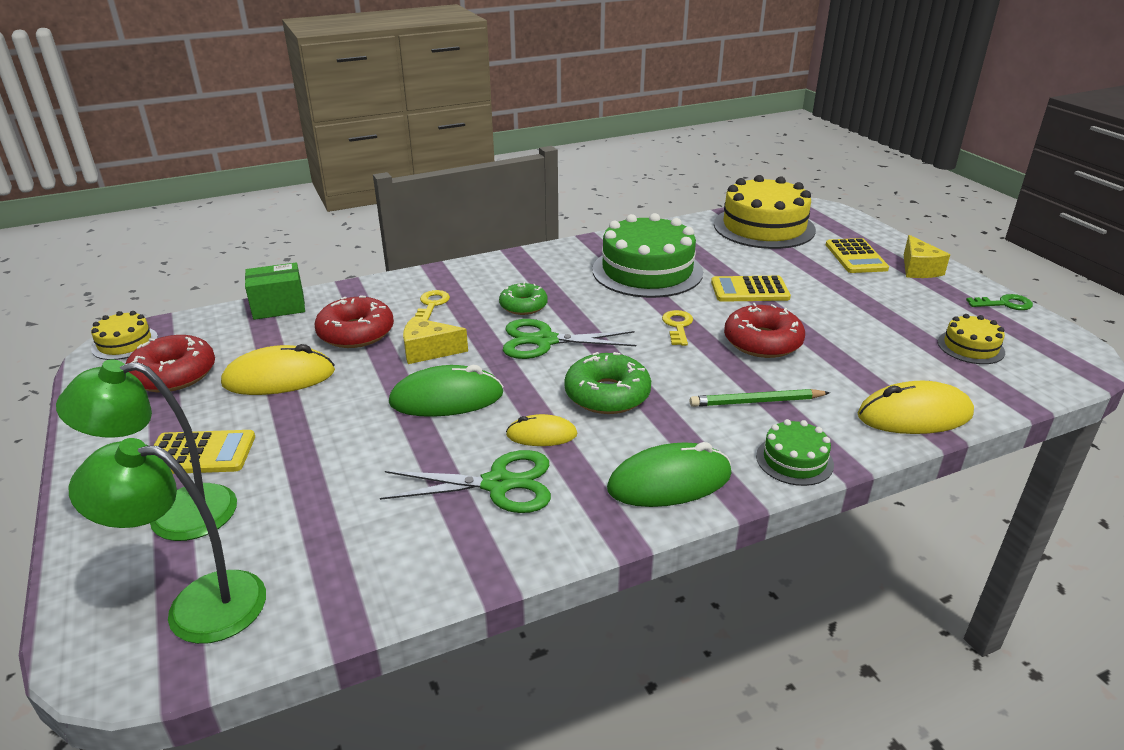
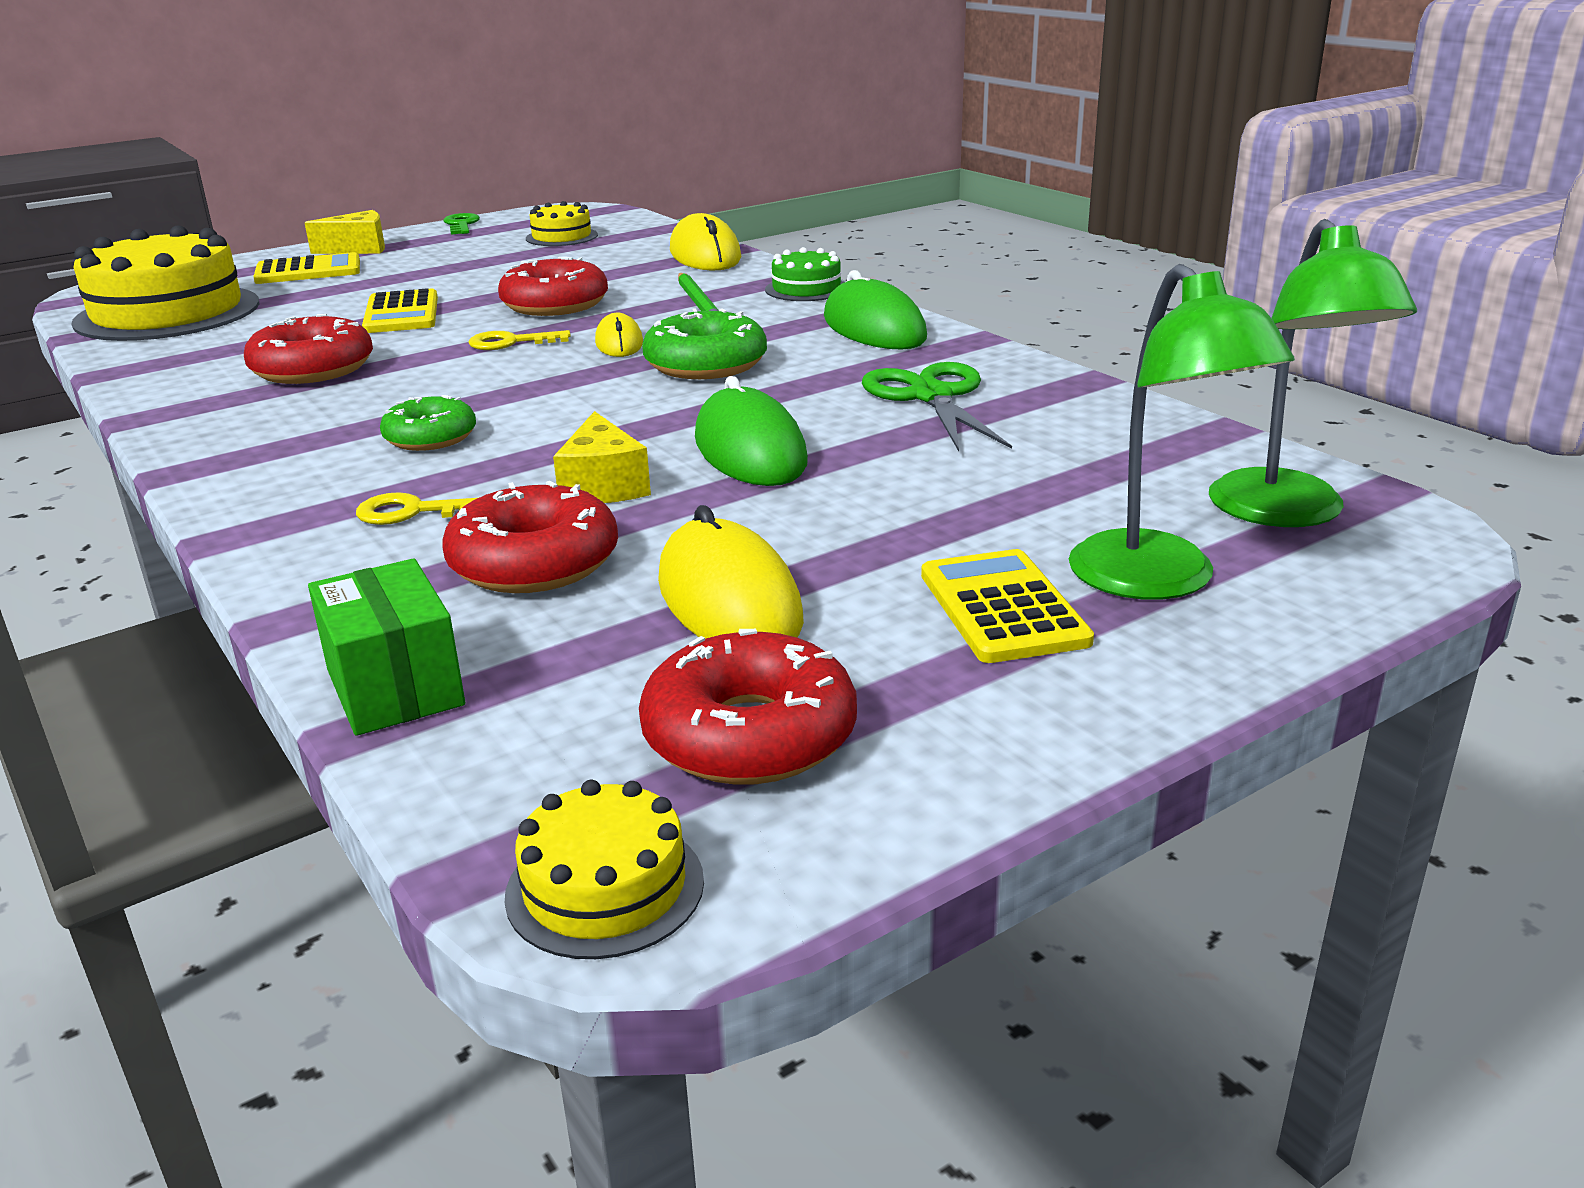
camera: 100 degrees left, 5 degrees down
(541, 435) = (815, 387): yellow mouse -> yellow mouse (619, 343)
(544, 341) = (560, 410): green scissors -> none
(647, 271) = (313, 369): green cake -> red donut

